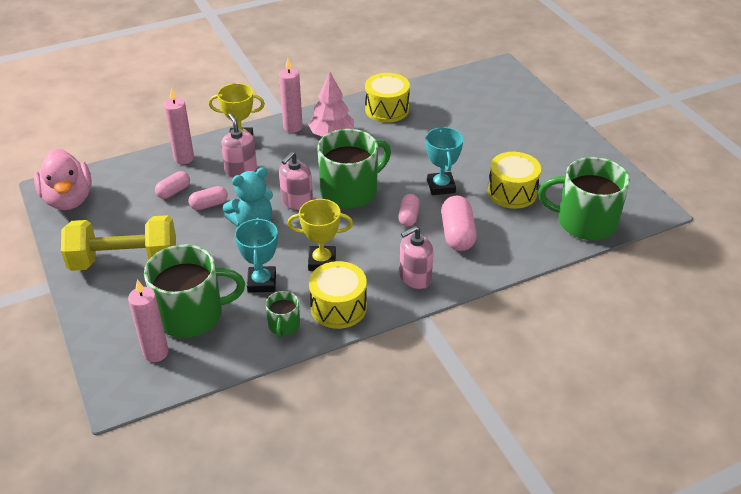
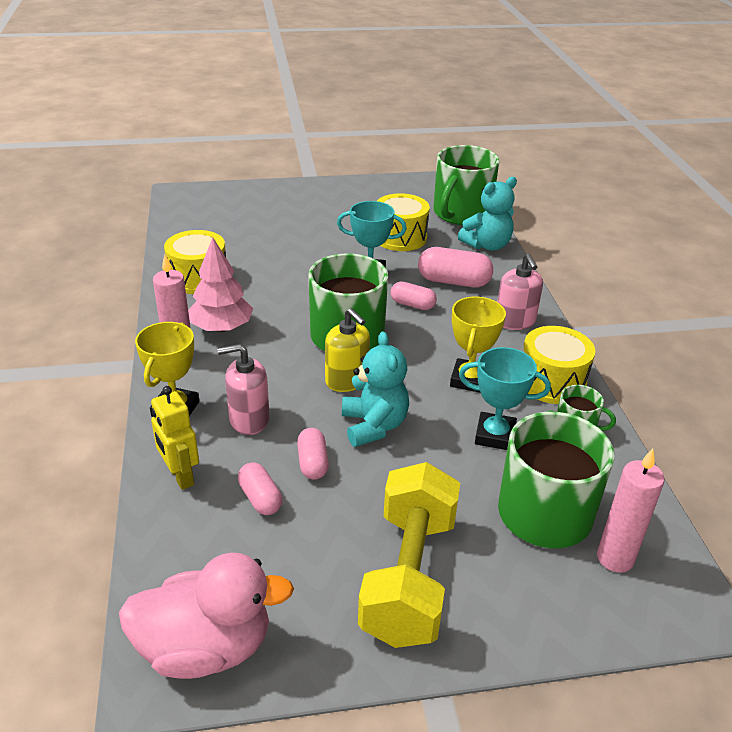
camera: 75 degrees left, 5 degrees down
(184, 158) = (180, 476): pink candle -> yellow robot
(297, 202) = (347, 380): pink soap dispenser -> yellow soap dispenser
(534, 246) = (487, 245): none -> turquoise teddy bear

